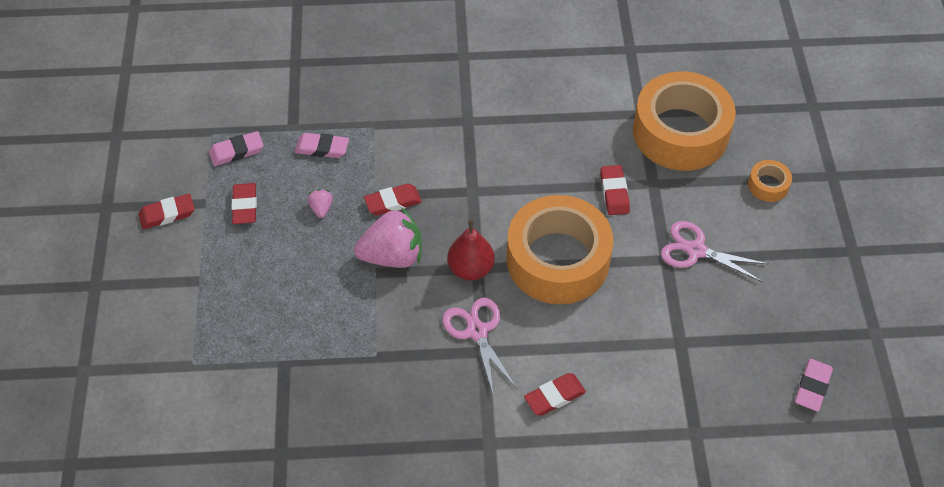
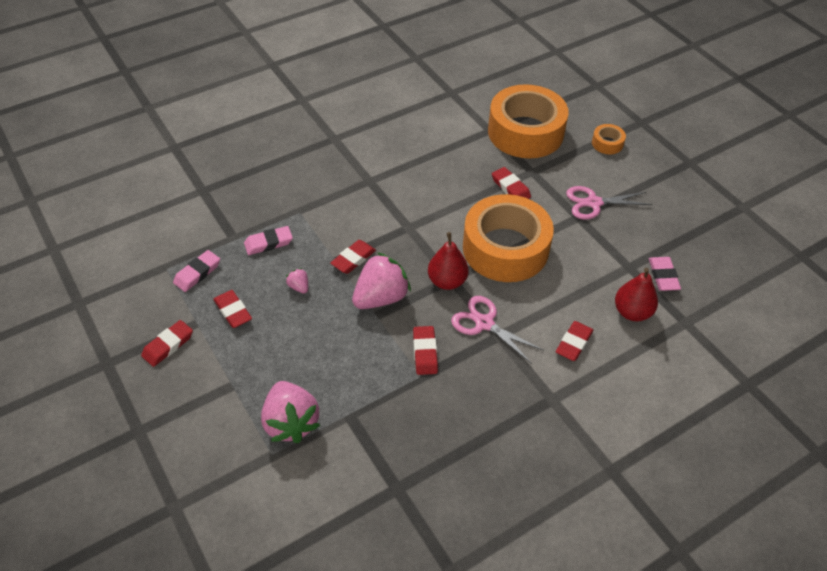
camera: 30 degrees left, 5 degrees down
(227, 342) = (291, 422): none -> pink strawberry
(396, 333) = (425, 352): none -> red eraser
(643, 393) = (632, 312): none -> red pear
(812, 387) = (733, 257): pink eraser -> pink eraser (663, 276)

